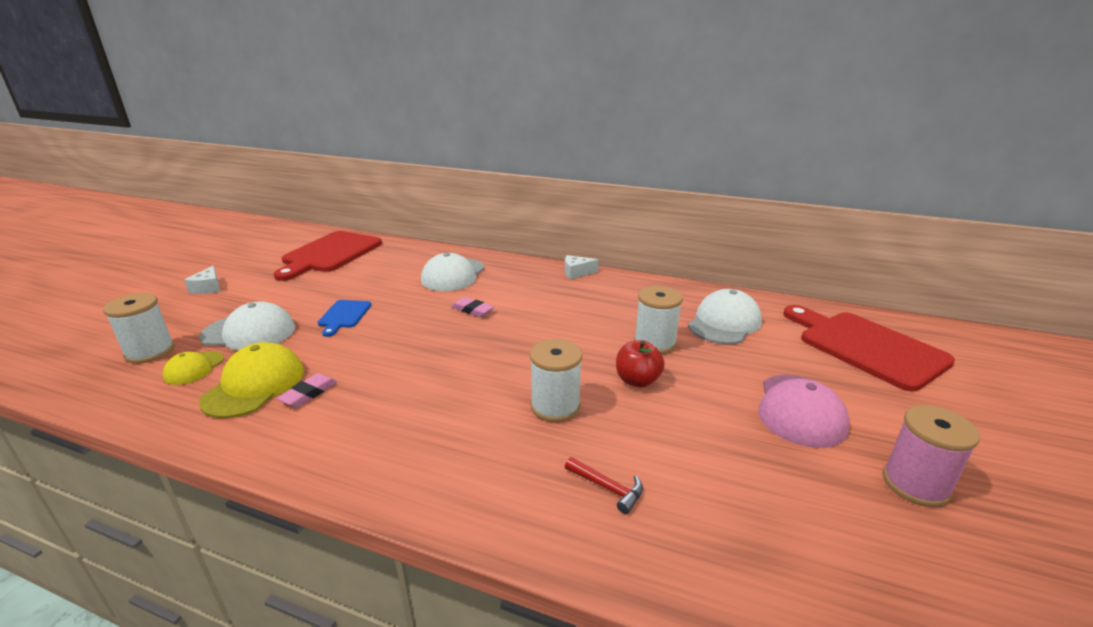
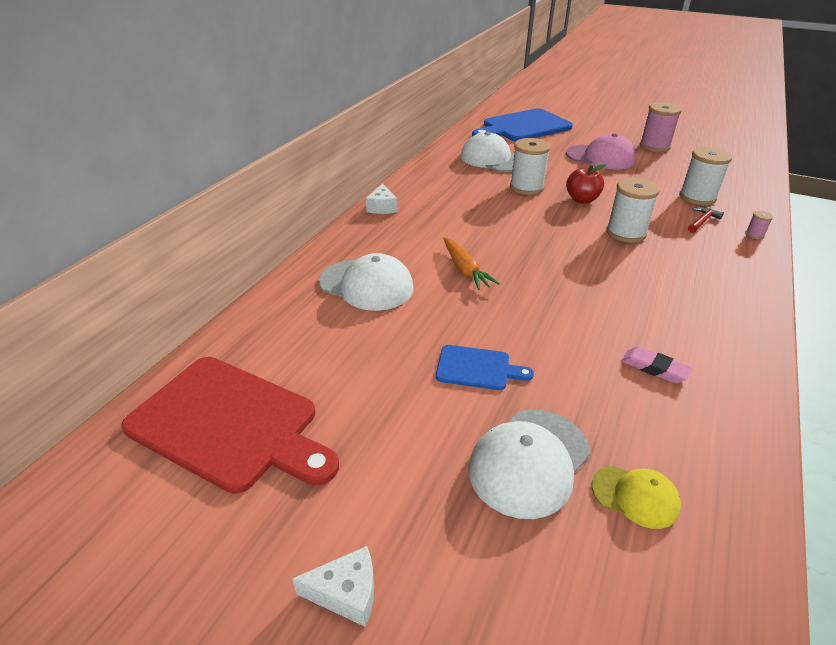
camera: 85 degrees left, 10 degrees up
(150, 352) = (606, 583): white spool -> white spool (697, 197)
(249, 332) = (529, 461): white cap -> white cap turned 150 degrees counterclockwise
(254, 385) = (654, 417): yellow cap -> none
(472, 310) = (465, 270): pink eraser -> orange carrot
(574, 545) = (754, 235): none -> pink spool
(866, 347) = (523, 127): red cutting board -> blue cutting board

